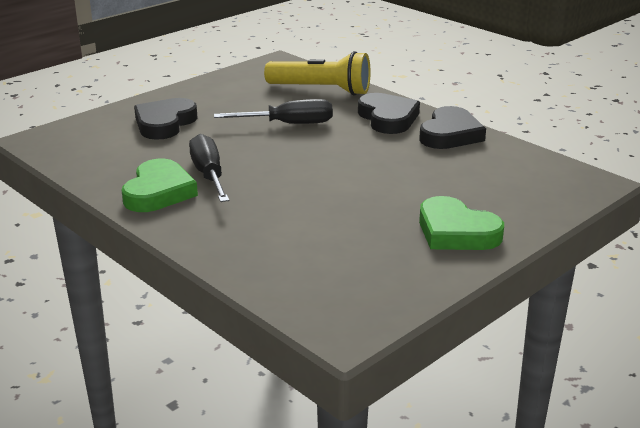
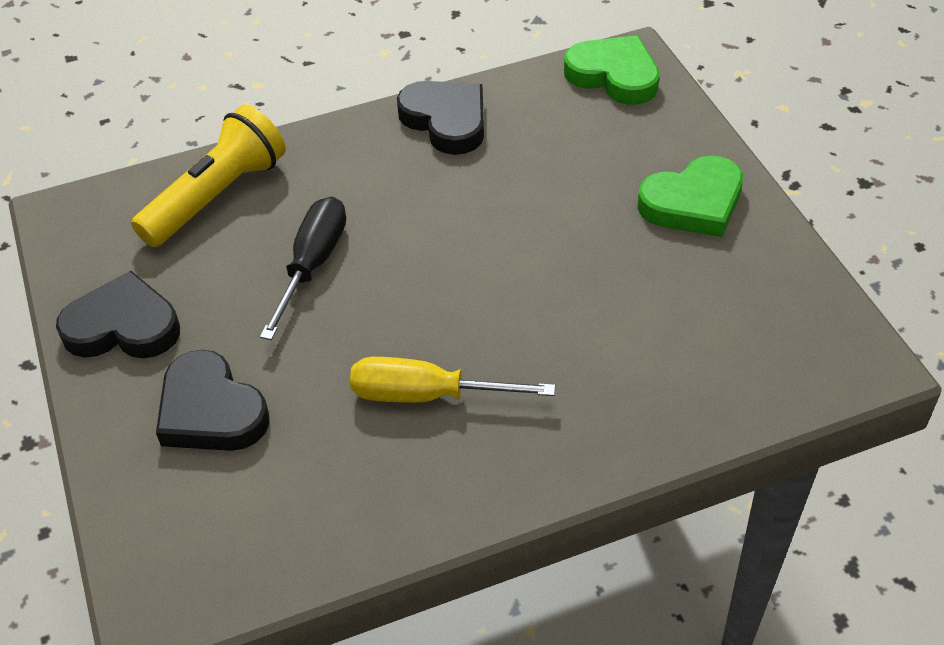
camera: 65 degrees left, 20 degrees up
(159, 192) = (450, 465): green heart -> green heart (614, 75)
(208, 174) = (425, 395): black screwdriver -> yellow screwdriver
(388, 118) = (361, 160): black heart -> black heart (123, 326)

